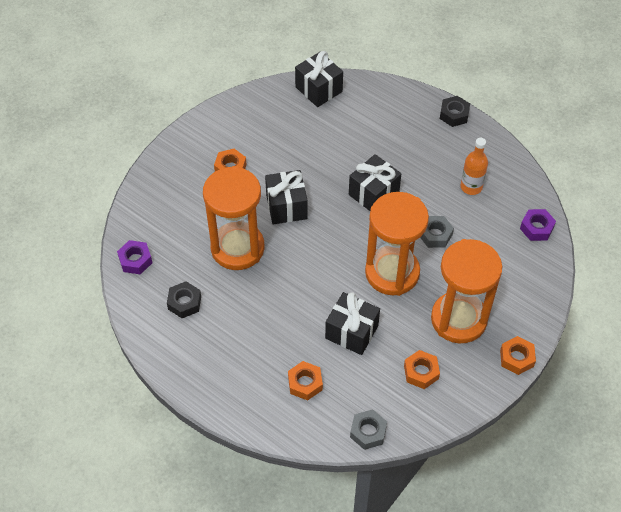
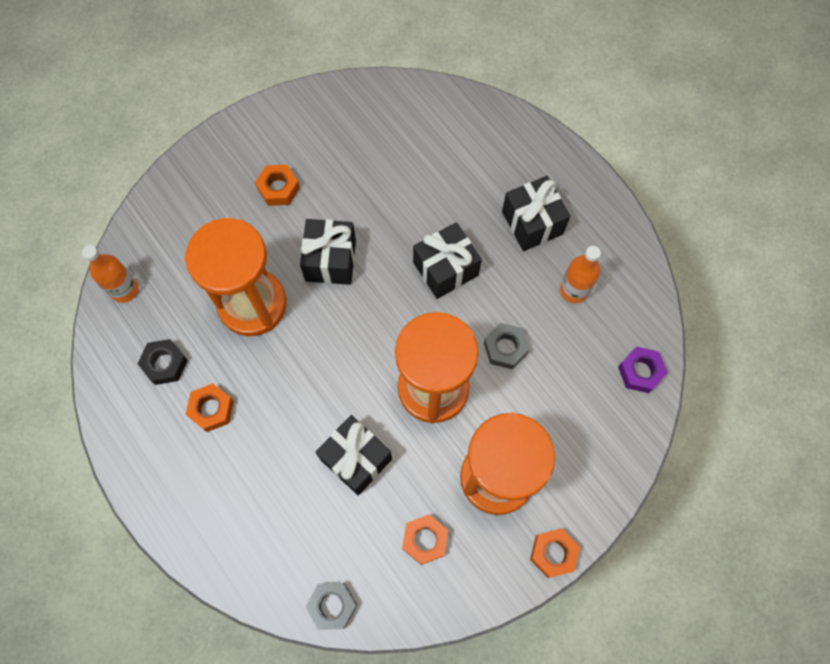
camera: 15 degrees right, 15 degrees up
(135, 260) = (124, 289): purple nut -> orange bottle
(305, 383) = (276, 516): orange nut -> orange nut (211, 409)
(318, 89) = (423, 102): black gift -> black gift (532, 223)
(454, 114) = (585, 179): black nut -> none

